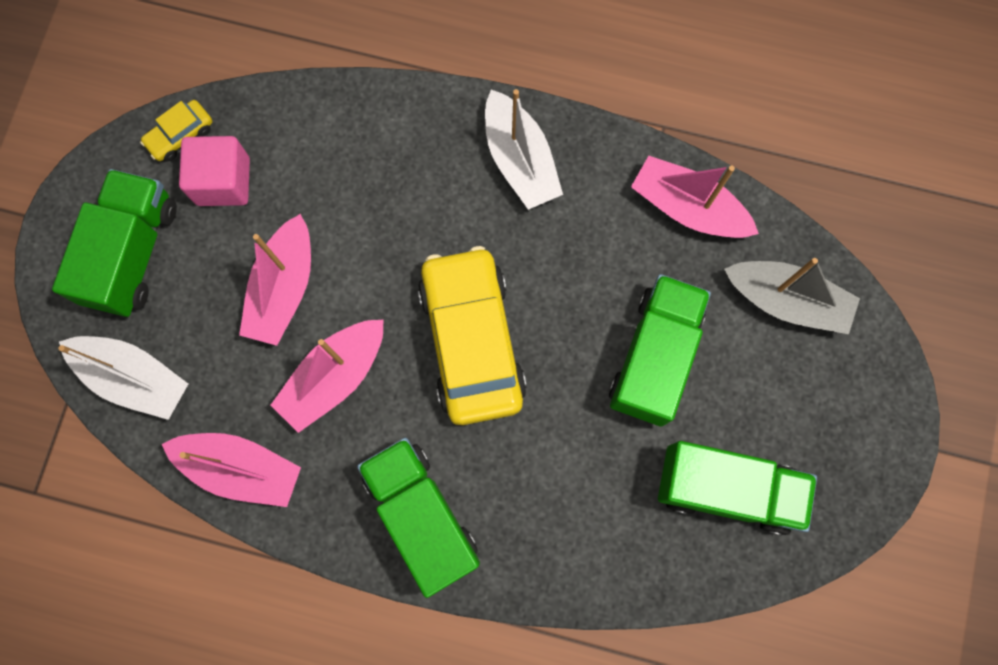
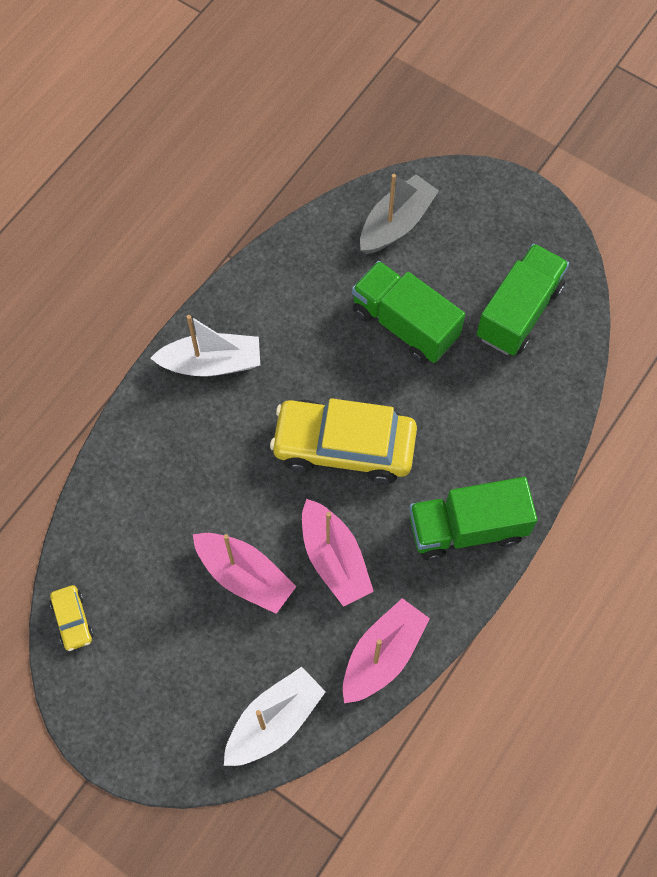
camera: 70 degrees left, 10 degrees down
(132, 253) = (163, 691): green truck -> none
(223, 181) = (131, 596): pink cube -> none
(688, 208) = (300, 261): pink boat -> none

